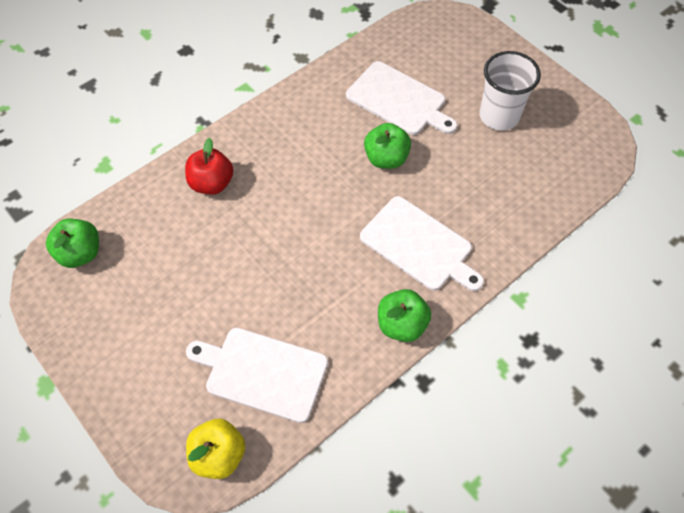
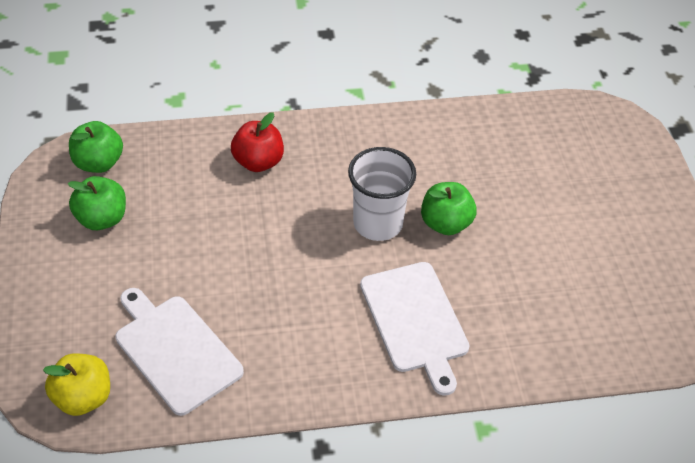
camera: 30 degrees right, 10 degrees down
(399, 100) = (503, 175): white cutting board -> none
(402, 324) = (339, 383): green apple -> green apple (102, 218)
(499, 116) = (601, 242): white cup -> white cup (377, 223)

